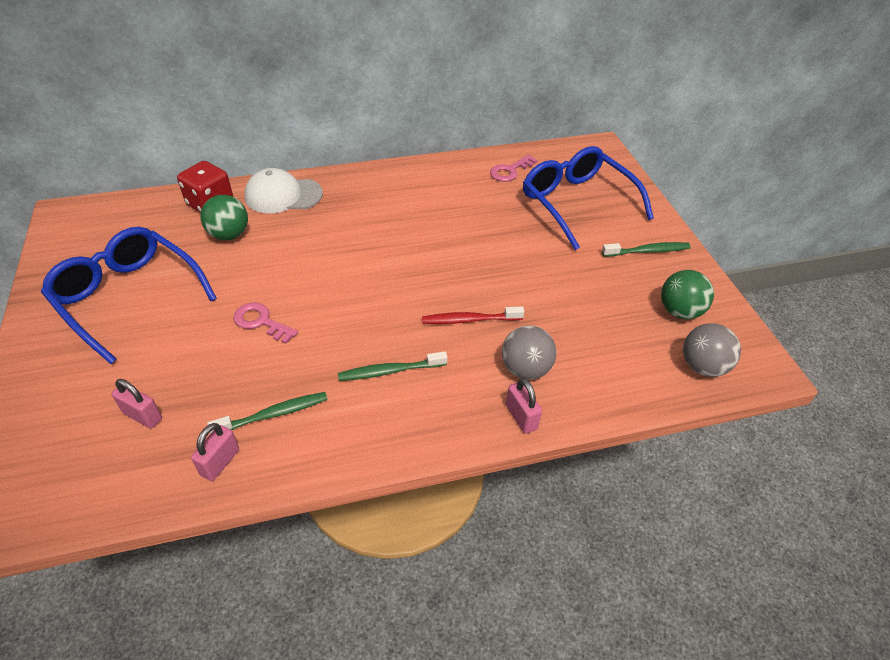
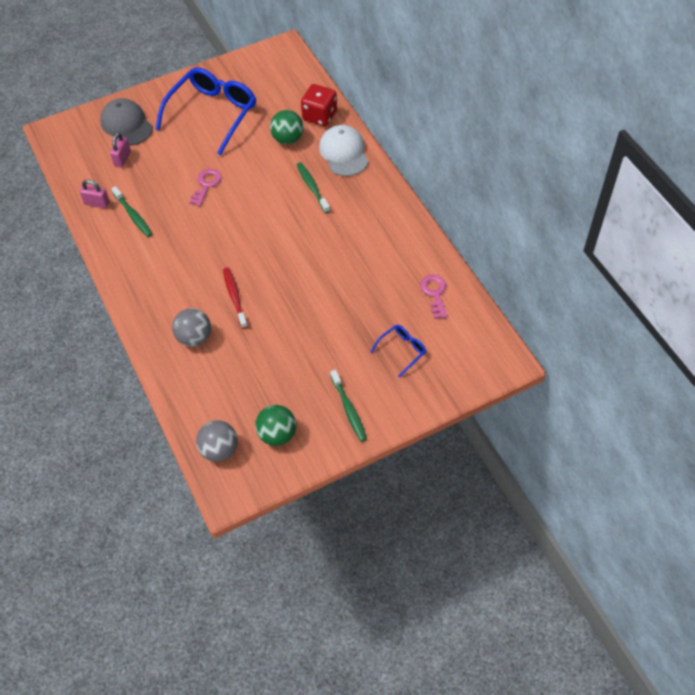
camera: 80 degrees right, 10 degrees up
(69, 402) = (126, 124): none -> grey cap
(390, 371) = (177, 263): green toothbrush -> green toothbrush (312, 187)
(510, 171) = (434, 293): pink key -> pink key turned 45 degrees clockwise
(521, 417) = (152, 340): pink padlock -> none
(577, 203) = (402, 350): blue glasses -> blue glasses, size x0.45

